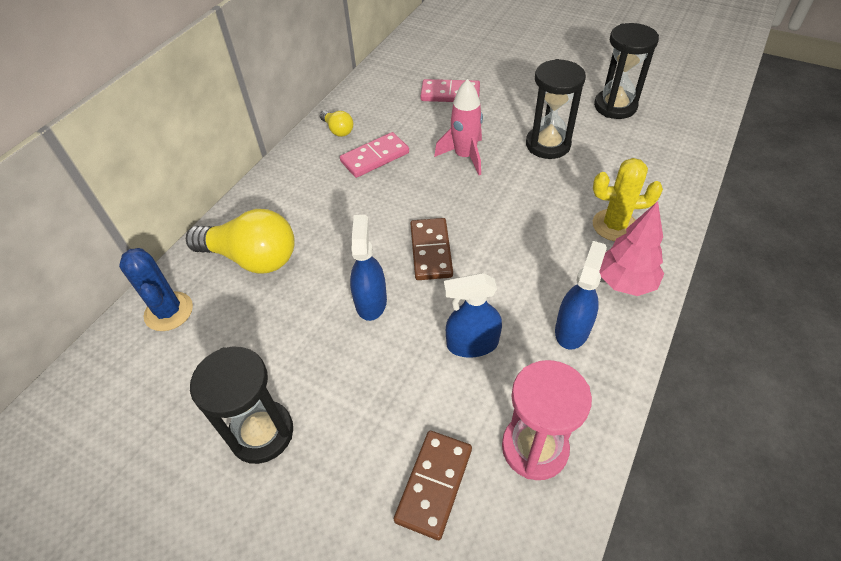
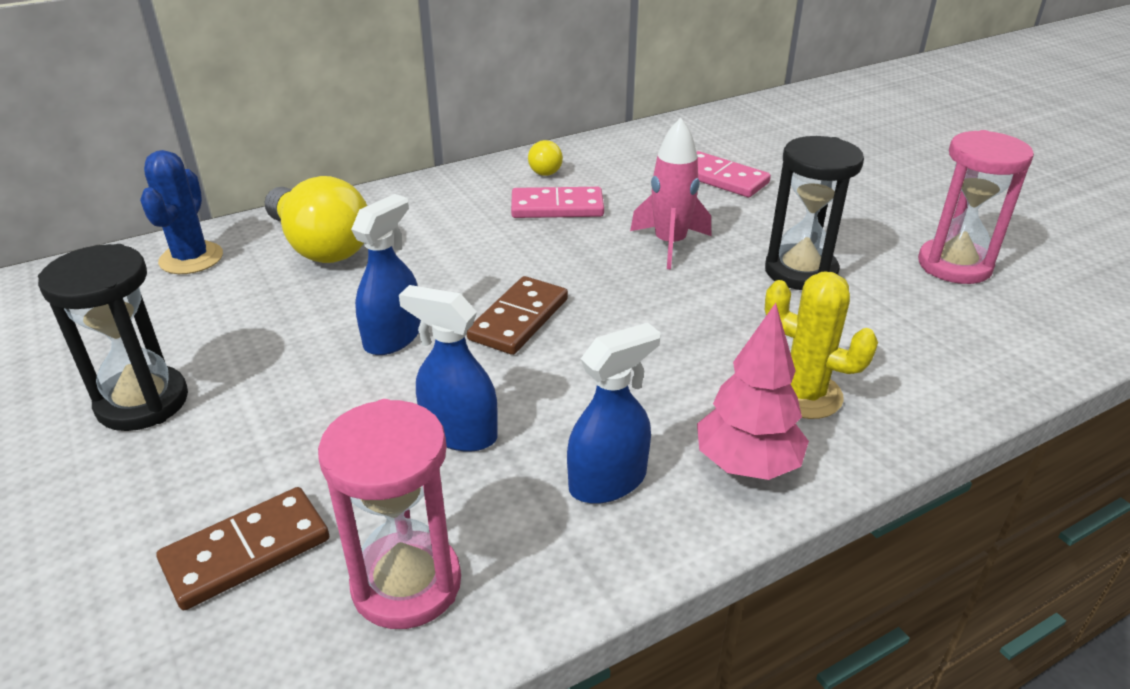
camera: 30 degrees right, 15 degrees down
(615, 106) = (954, 265): black hourglass -> pink hourglass

